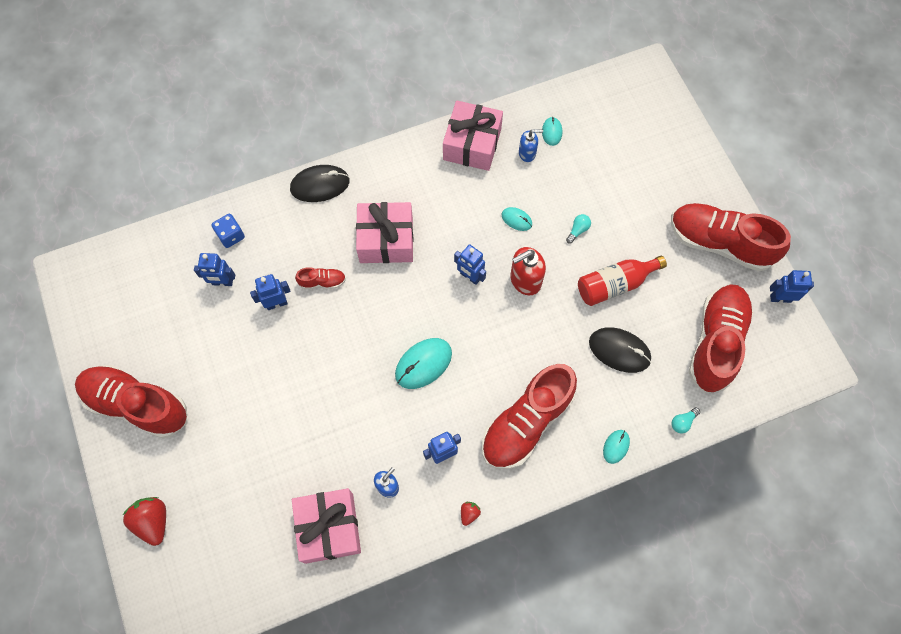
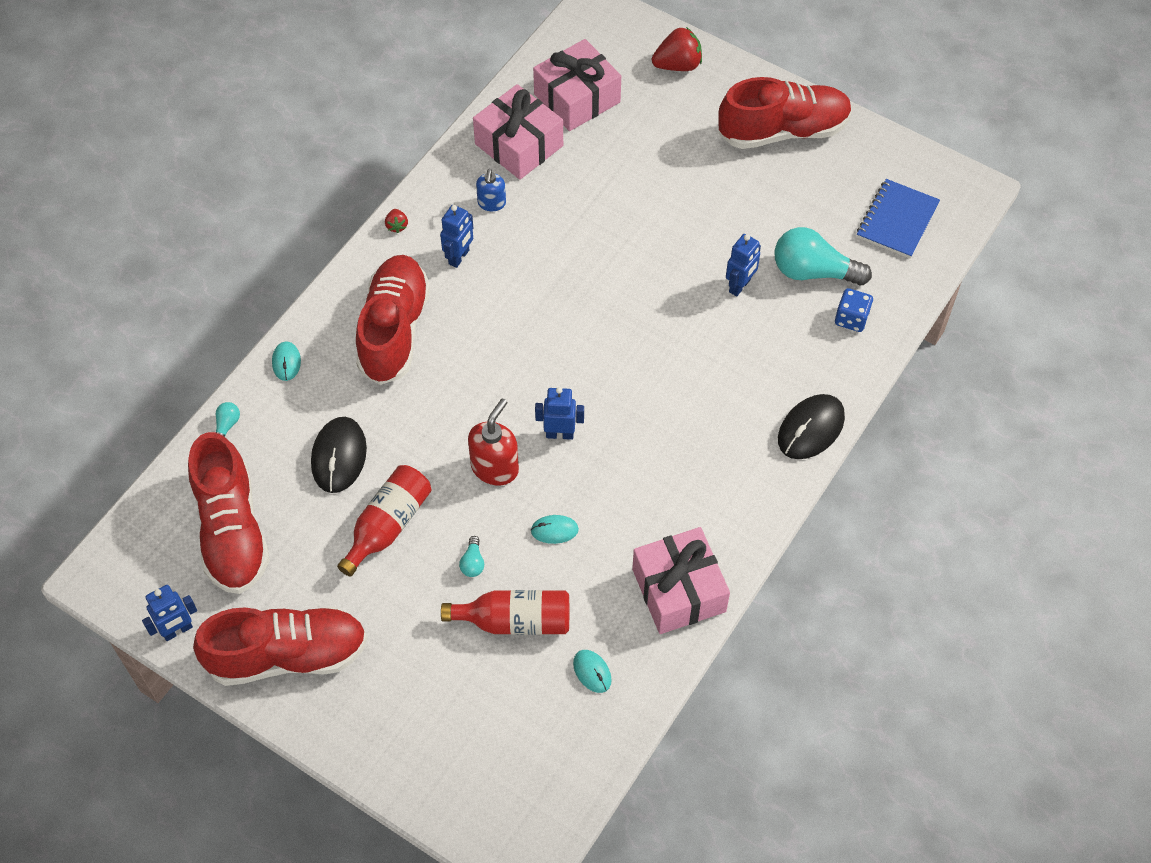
camera: 145 degrees right, 10 degrees down
(136, 283) = (897, 220): none -> blue notebook
(153, 521) = (678, 65): red strawberry -> red strawberry turned 45 degrees counterclockwise
(222, 282) = (813, 272): blue robot -> turquoise light bulb
(322, 282) = (713, 333): red shoe -> none
(386, 240) = (684, 416): pink gift -> pink gift (577, 98)
(423, 364) = (541, 321): turquoise mouse -> none
(527, 153) = (602, 622): blue soap dispenser -> none
(575, 183) = (515, 621): none -> red bottle
(619, 351) = (339, 456): black mouse -> black mouse turned 75 degrees counterclockwise

